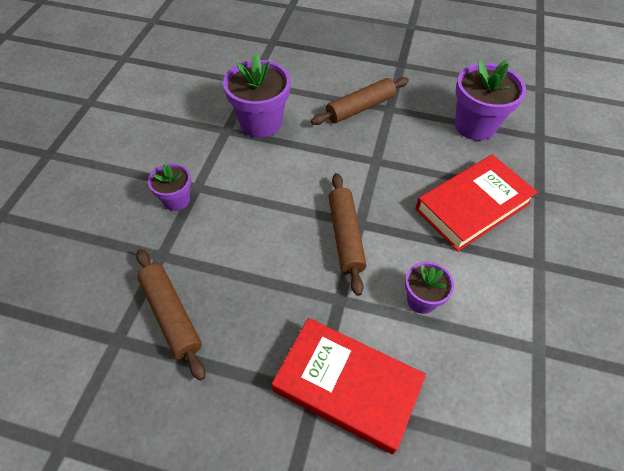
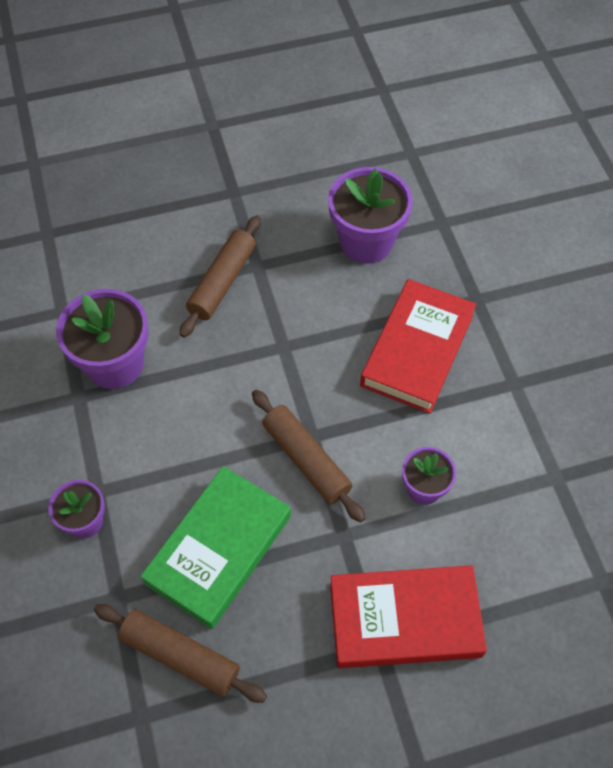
camera: 30 degrees left, 5 degrees up
(246, 261) = (219, 549): none -> green book

